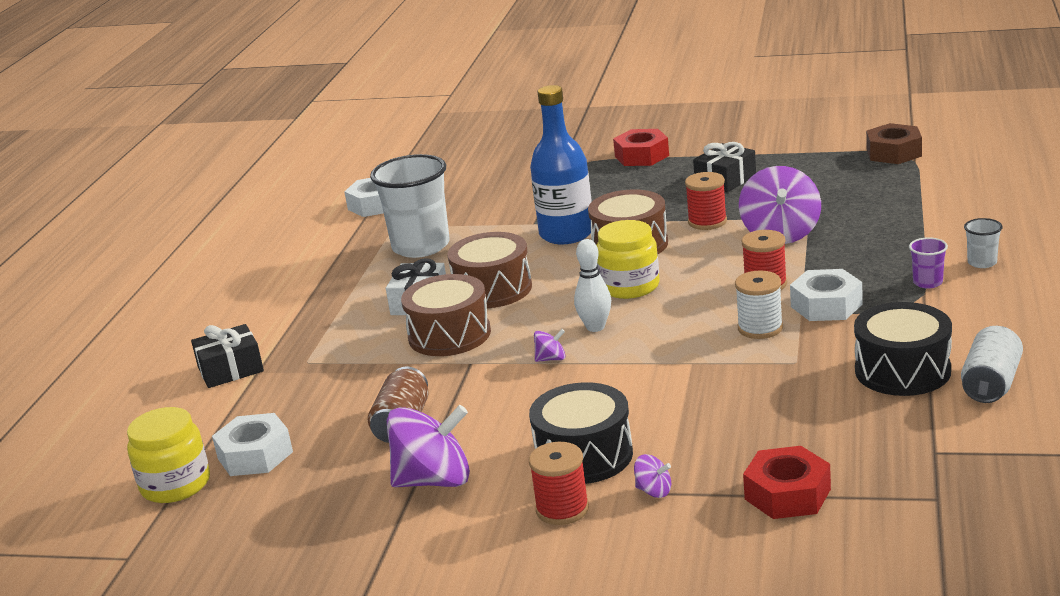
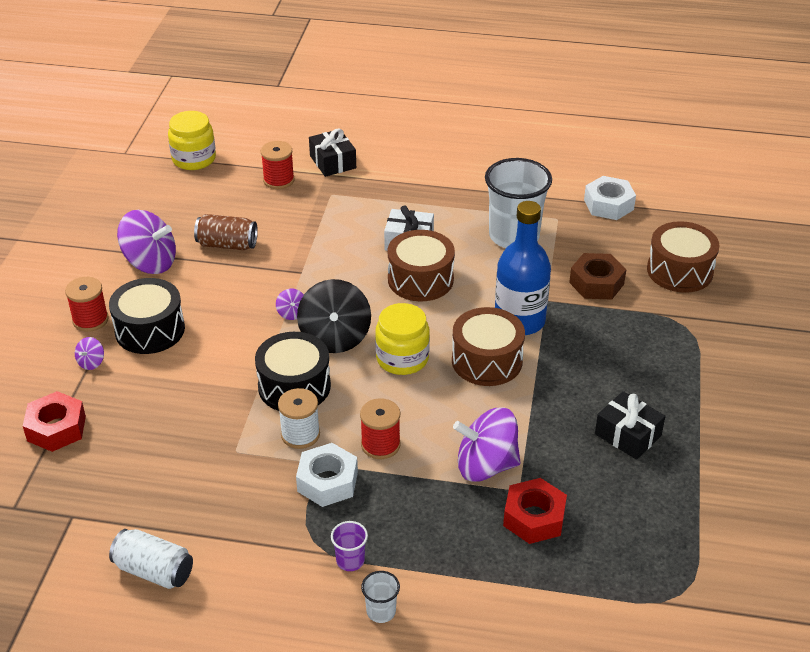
camera: 85 degrees right, 15 degrees up
(255, 455) = (214, 185): white nut -> none
(434, 480) = (150, 262): purple spinning top -> purple spinning top turned 60 degrees counterclockwise
(449, 335) = (349, 260): brown drum -> brown drum (679, 271)
(595, 327) = (335, 337): white bowling pin -> black spinning top
(642, 156) = (703, 375): red nut -> red nut (534, 518)
(707, 222) = (525, 415): red spool -> red spool (278, 180)
(894, 153) = (687, 586): brown nut -> brown nut (596, 283)
(902, 371) = (196, 516): black drum -> black drum (294, 386)

